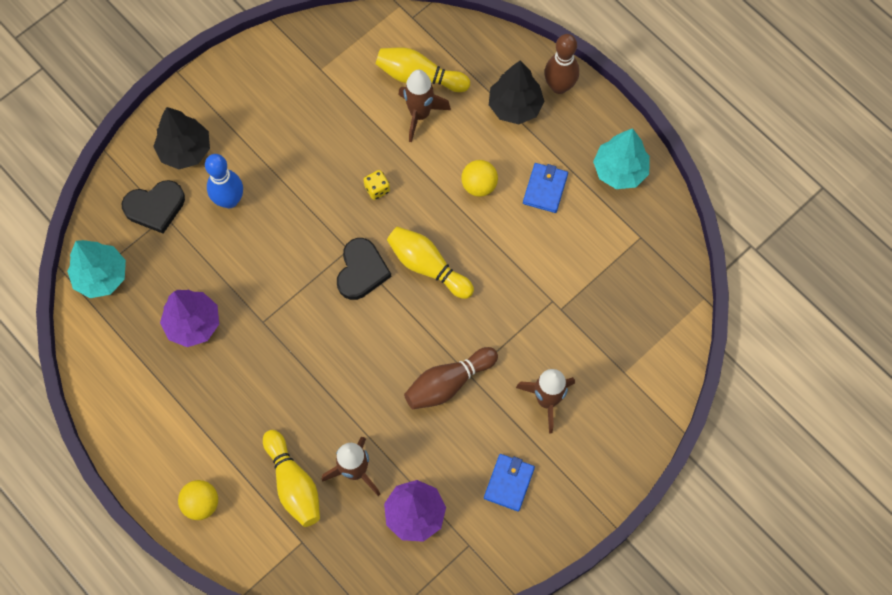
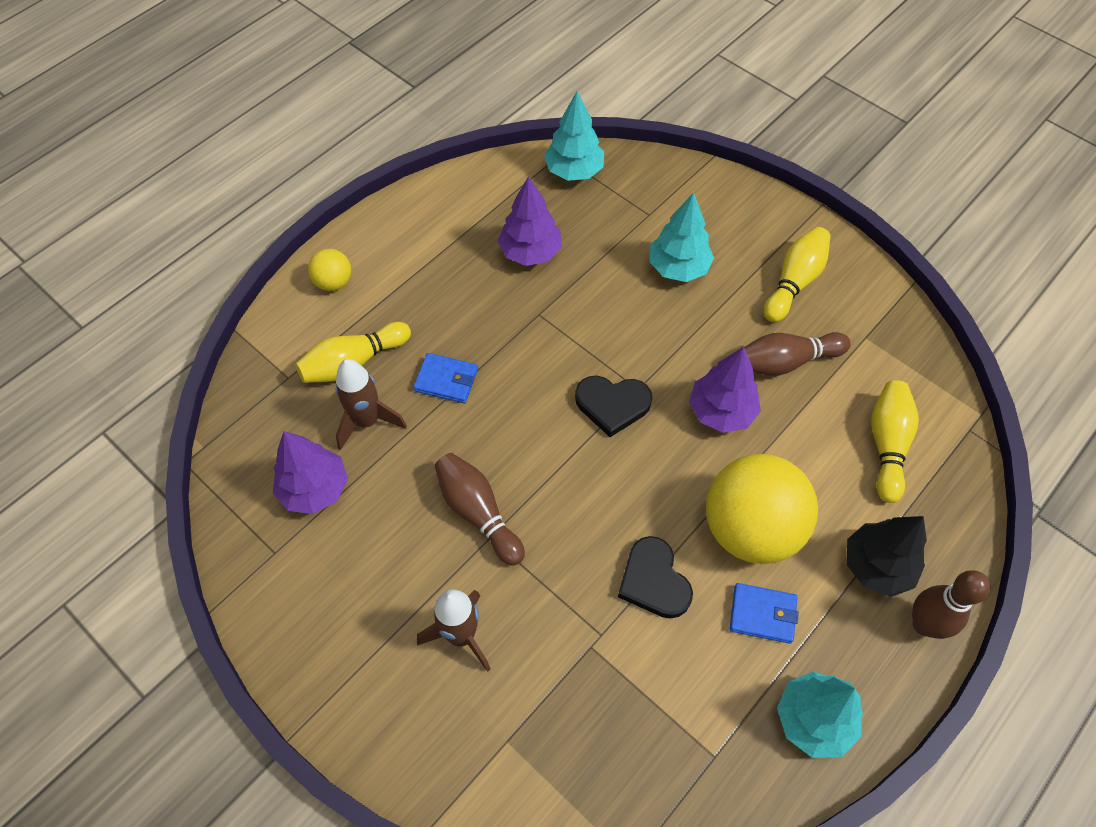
camera: 85 degrees right, 10 degrees down
(155, 207) = (658, 204): black heart -> black heart (654, 581)
(185, 150) = (729, 222): black tree -> none
(229, 200) = (678, 268): blue bowling pin -> turquoise tree
(336, 133) = (786, 362): none -> brown bowling pin
(377, 189) = (721, 411): yellow dice -> purple tree
(420, 114) = (833, 450): brown rocket -> none
(428, 266) = (628, 477): yellow bowling pin -> yellow bowling pin (794, 282)
(479, 185) = (750, 528): yellow ball -> yellow ball, size x2.17
(509, 483) = (351, 595): blue wallet -> blue wallet (446, 380)

